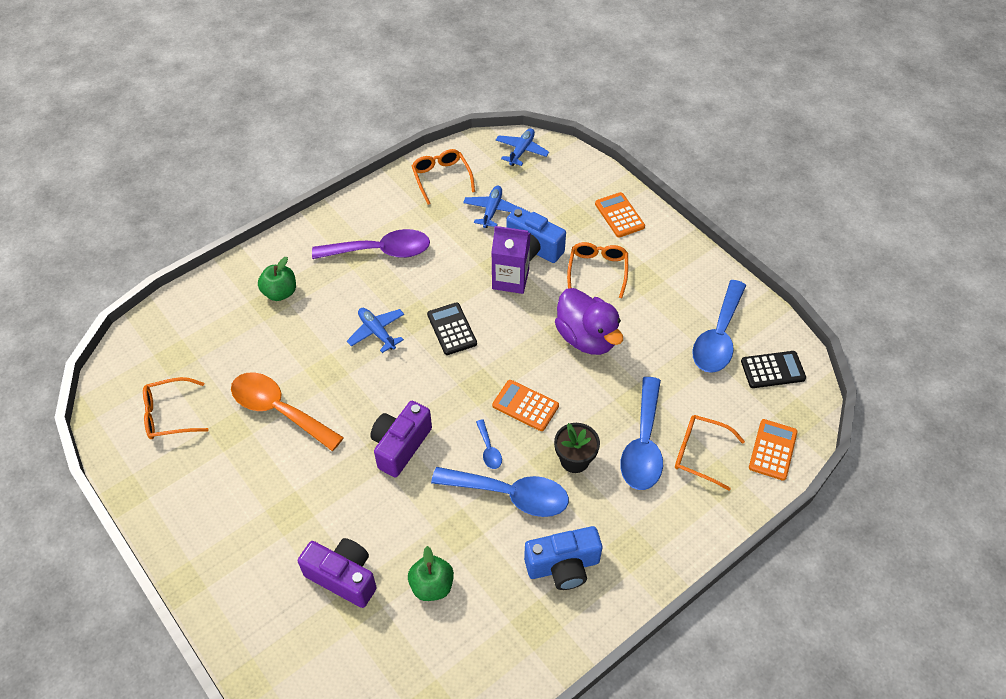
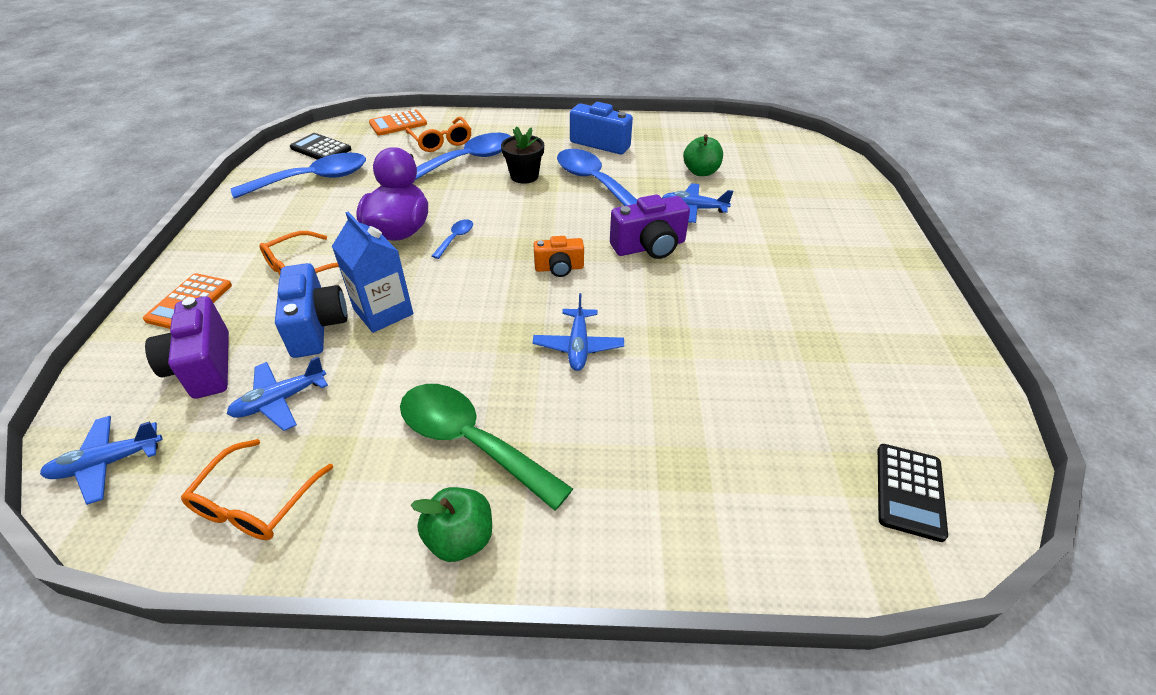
camera: 140 degrees left, 10 degrees down
(169, 414) = (894, 401): orange glasses -> none
(279, 410) = (750, 334): orange spoon -> none
(280, 292) = (657, 473): green apple -> green apple (460, 538)
(343, 577) = (766, 202): purple camera -> purple camera (204, 366)
(381, 251) = (470, 441): purple spoon -> green spoon
(400, 519) = (693, 209): none -> blue plane
(444, 380) = (559, 268): none -> orange camera
(451, 329) = (500, 303): black calculator -> black calculator (909, 491)
(489, 450) = (579, 210): blue spoon -> blue spoon (456, 238)
(510, 279) = (383, 312): purple carton -> blue carton
(525, 406) = (515, 218): orange calculator -> none

